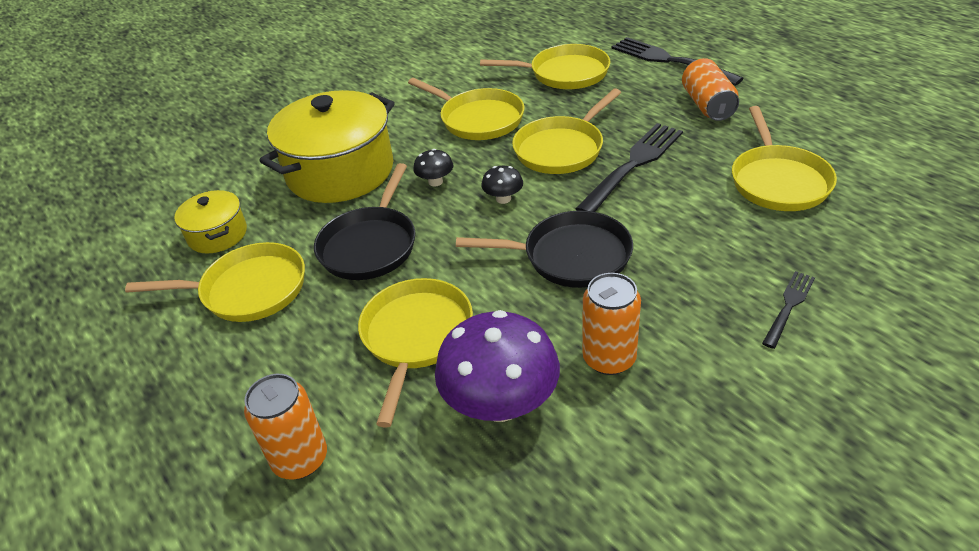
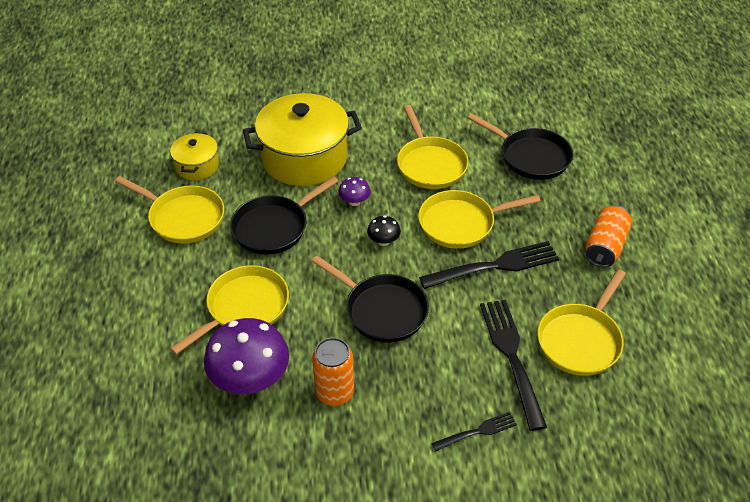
camera: 30 degrees right, 5 degrees up
(300, 459) = (127, 343): orange can -> none
(435, 182) = (354, 202): black mushroom -> purple mushroom
(564, 73) = (531, 157): yellow pan -> black pan
(671, 61) = (624, 190): black fork -> black fork (512, 358)

